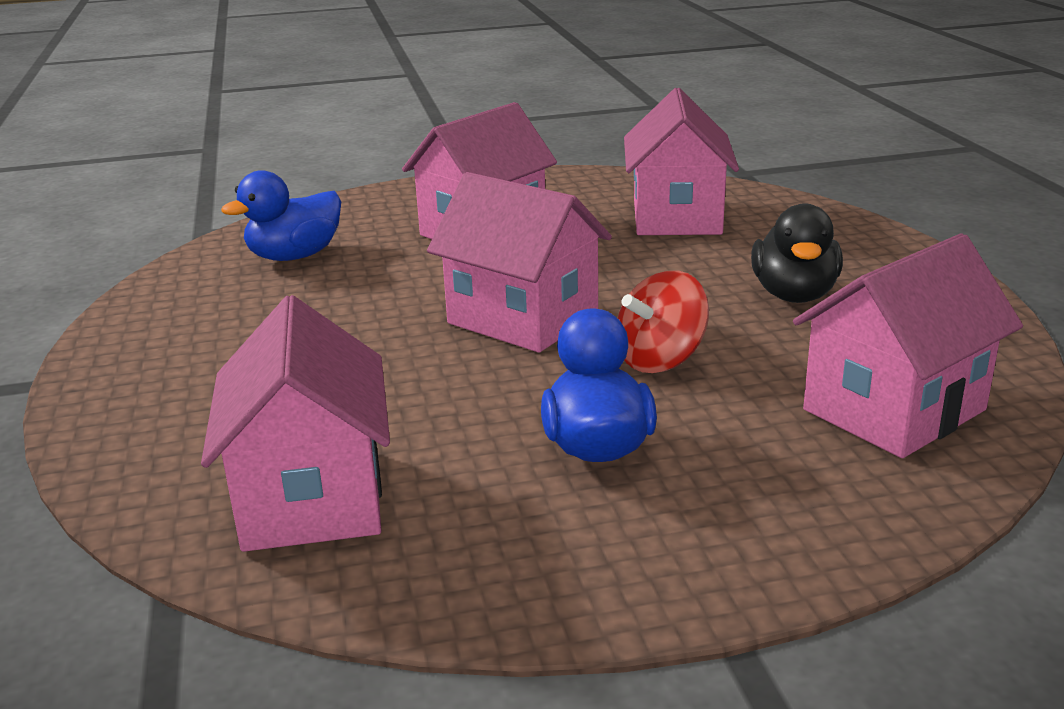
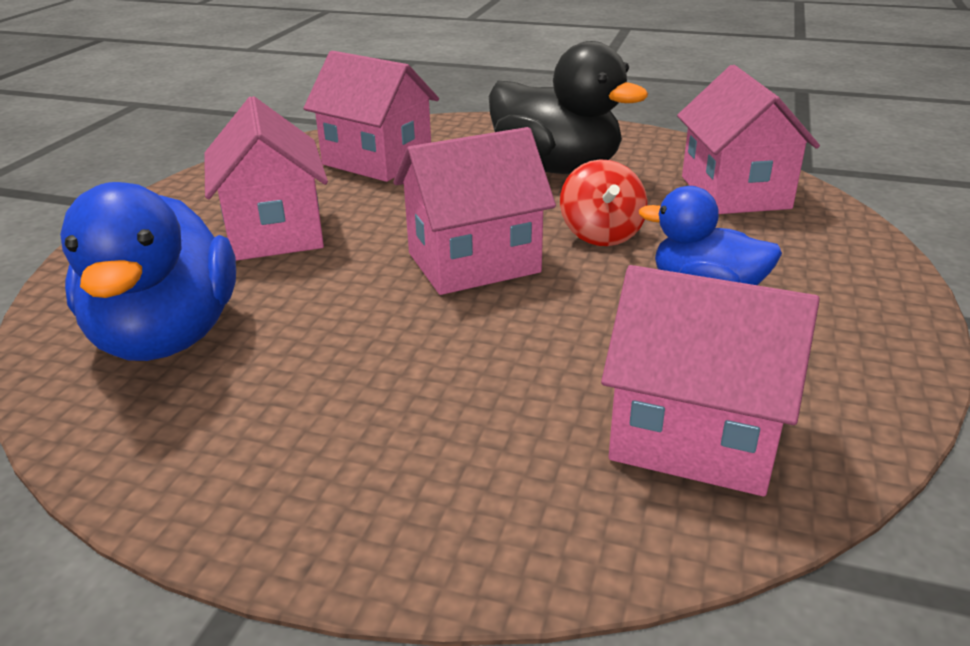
camera: 60 degrees left, 5 degrees up
(295, 256) = (167, 336): blue duck -> blue duck, size x1.59
(794, 295) = (556, 168): black duck -> black duck, size x1.59

